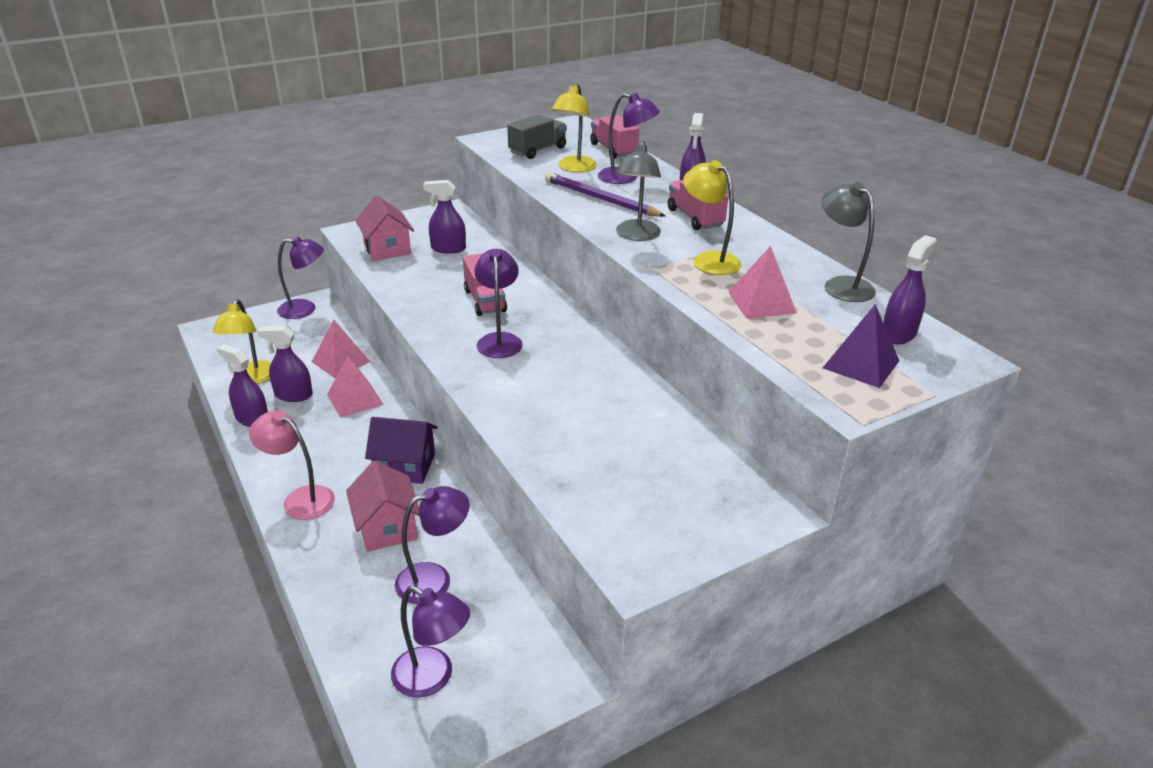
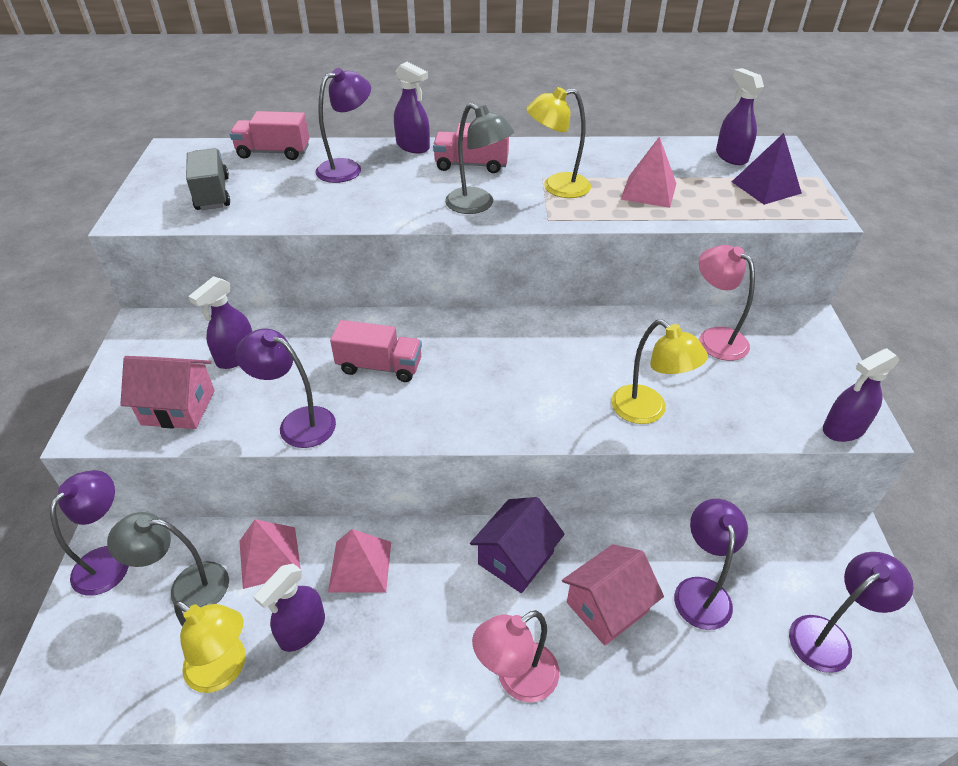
camera: 60 degrees left, 10 degrees up
(252, 418) = (318, 693): purple spray bottle -> purple spray bottle (843, 429)
(387, 527) = (607, 607): pink house -> pink house turned 45 degrees counterclockwise
(499, 340) = (467, 382): purple lamp -> purple lamp (297, 423)
(574, 168) = (287, 188): yellow lamp -> yellow lamp (647, 411)
(601, 199) = (379, 197): purple pencil -> none
(679, 451) = (714, 338): none -> pink lamp
(841, 285) = (645, 149): grey lamp -> grey lamp (187, 587)

